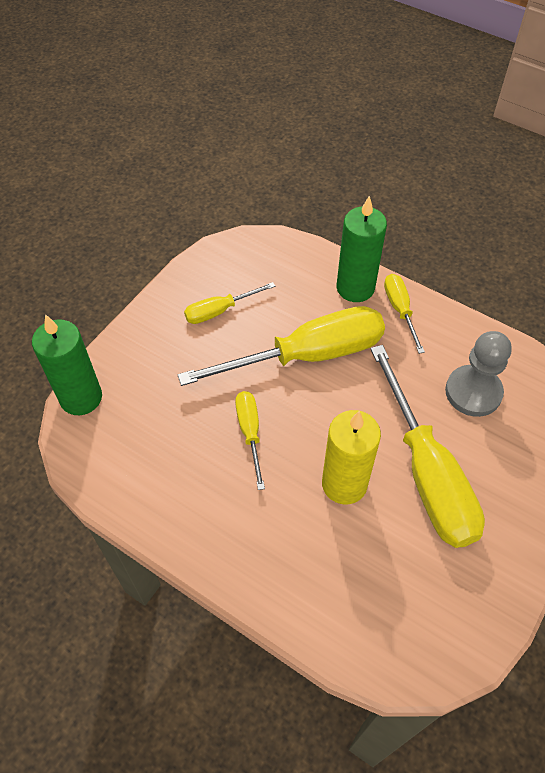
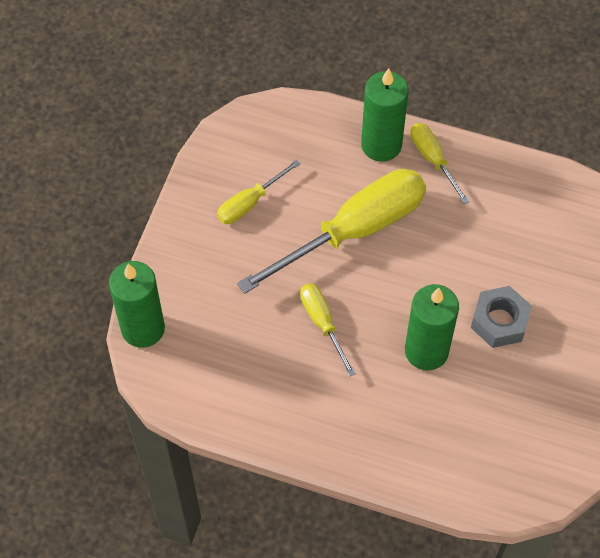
camera: 15 degrees left, 5 degrees up
(344, 484) = (426, 351): yellow candle -> green candle
(426, 472) = (499, 321): yellow screwdriver -> grey nut
(473, 392) = (525, 231): grey pawn -> none

